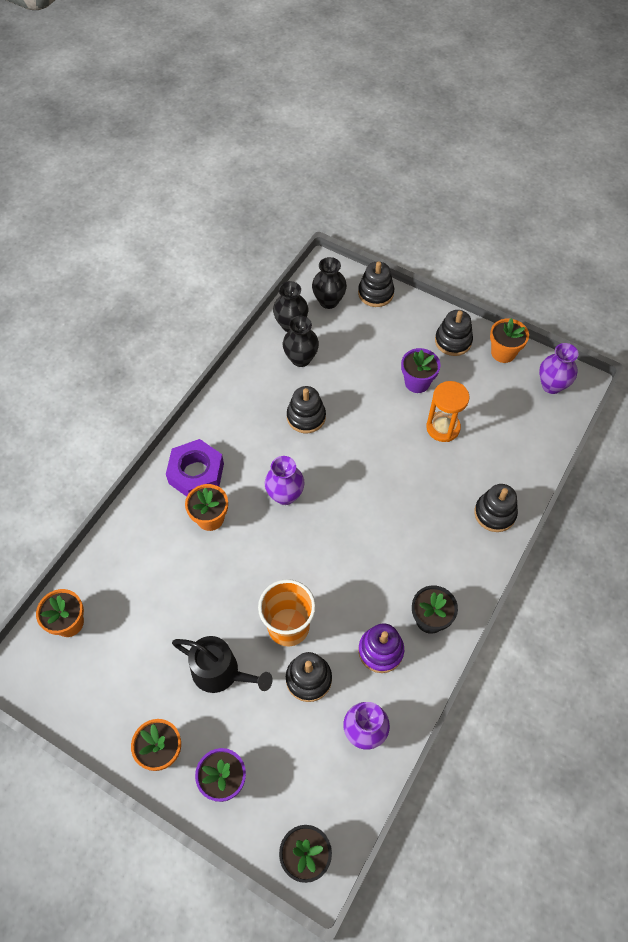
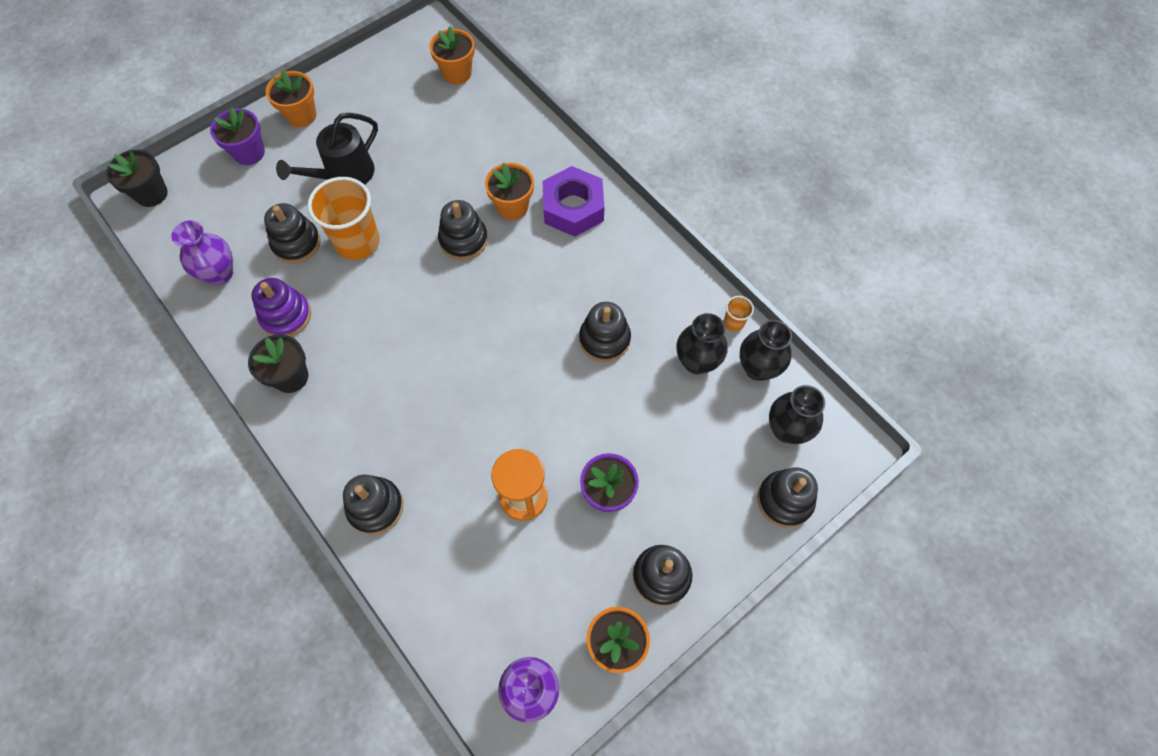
camera: 110 degrees right, 5 degrees up
(256, 543) = (463, 240): none -> black stacking toy
(261, 345) = (734, 322): none -> orange cup
(285, 495) = (507, 284): purple vase -> none

